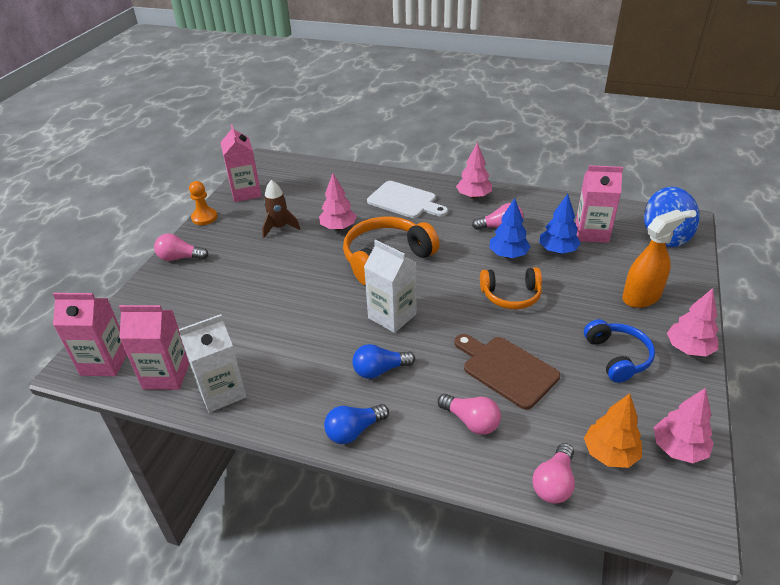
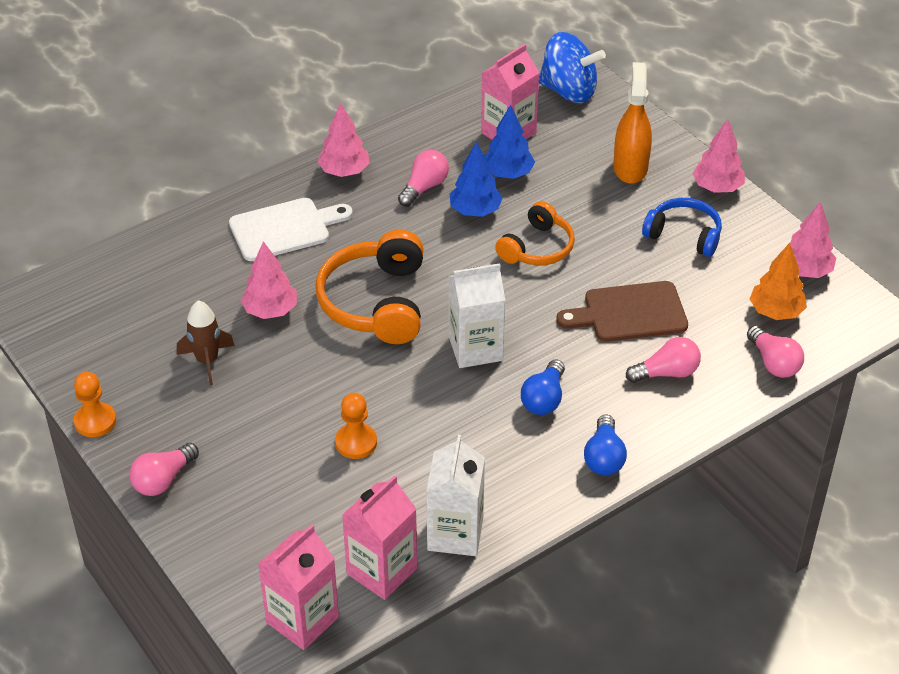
camera: 55 degrees left, 5 degrees up
(246, 192) = (83, 356): pink carton -> none
(265, 309) = (356, 442): none -> orange pawn

